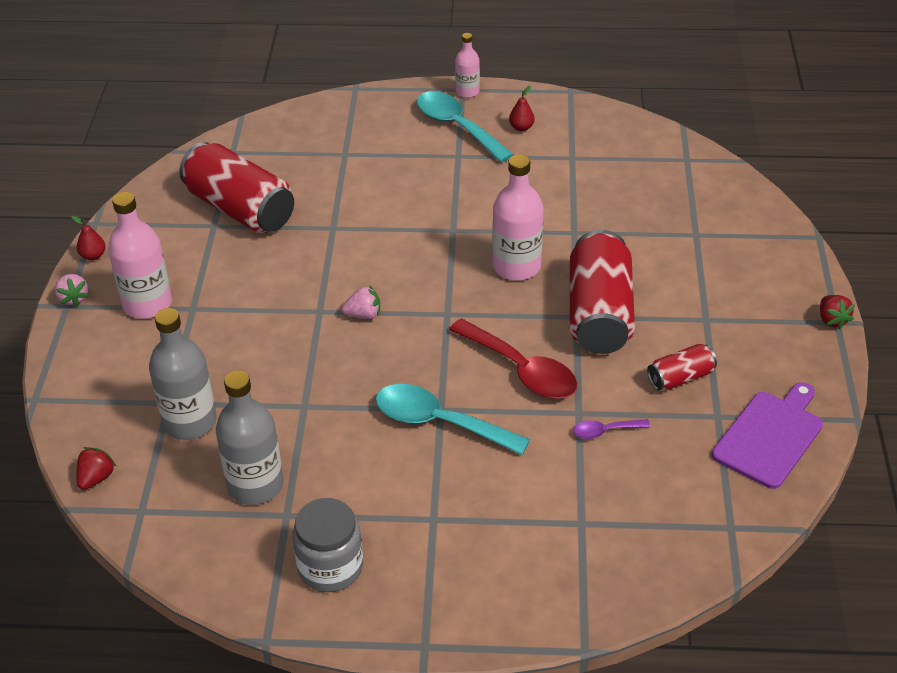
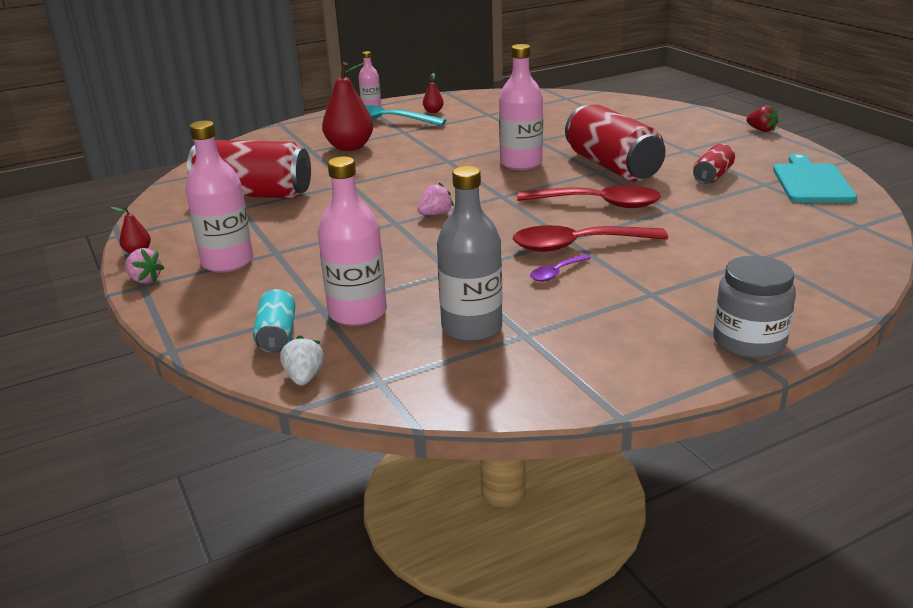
camera: 30 degrees left, 15 degrees down
(96, 478) = (304, 377): red strawberry -> white strawberry
(114, 420) = (277, 336): none -> turquoise can
(190, 422) = (357, 313): grey bottle -> pink bottle
(330, 567) = (610, 350): grey jar -> grey jar (749, 341)
(383, 163) = (350, 147): none -> red pear
(440, 422) = (578, 245): turquoise spoon -> red spoon
(605, 431) = (704, 212): purple spoon -> purple spoon (556, 273)
(770, 436) = (811, 182): purple cutting board -> turquoise cutting board

